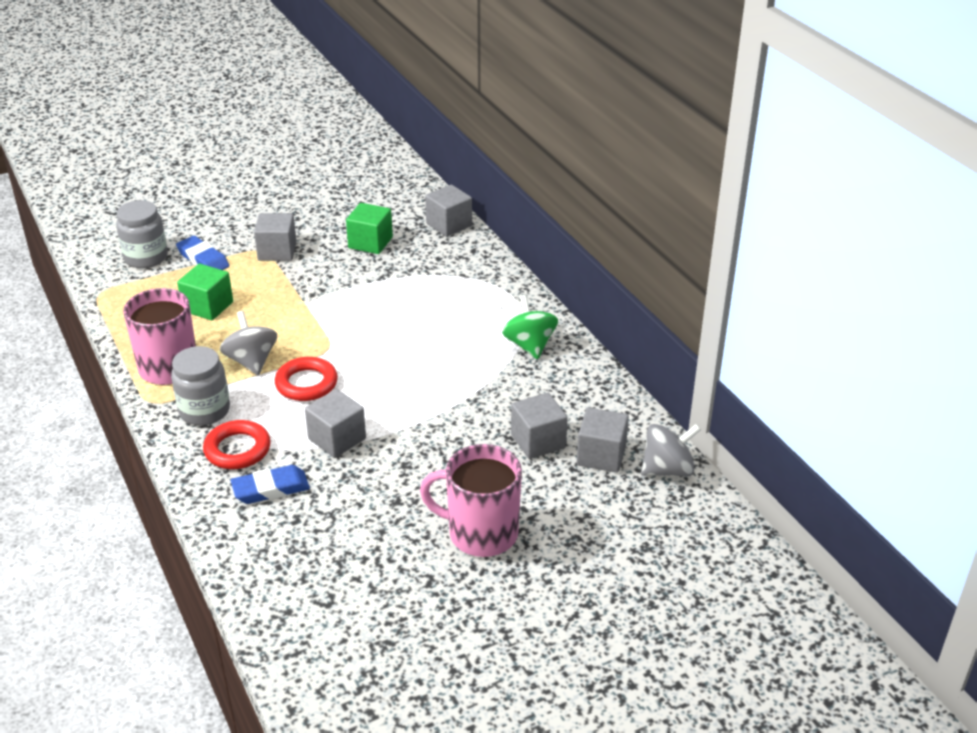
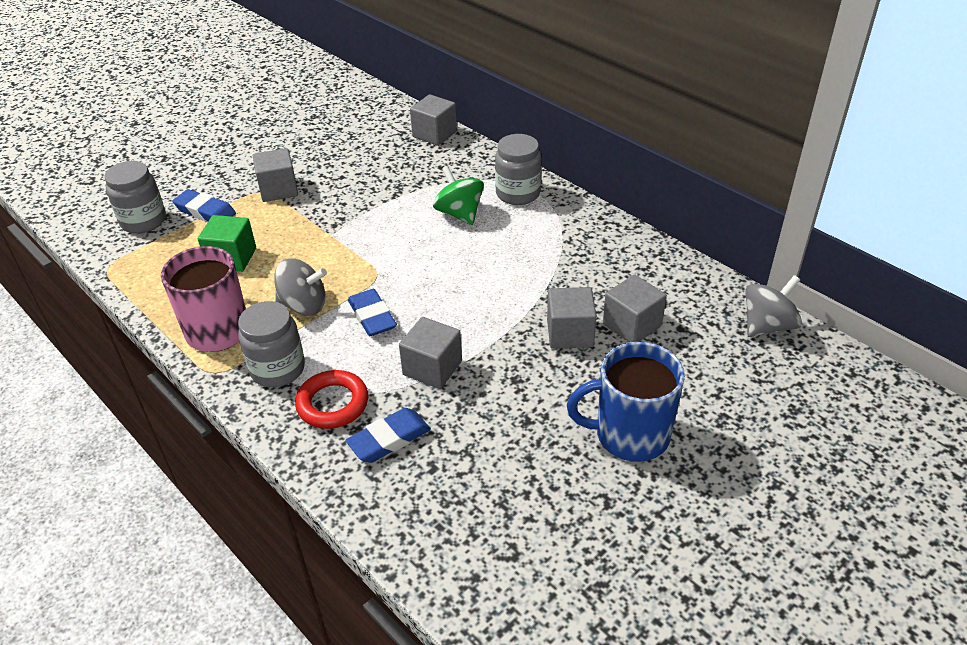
camera: 15 degrees left, 5 degrees up
(251, 361) = (304, 305): grey spinning top -> grey spinning top turned 135 degrees clockwise
(306, 383) = (372, 316): red ring -> blue eraser
(370, 243) = (367, 164): green cube -> none
(481, 533) = (630, 435): pink mug -> blue mug
(498, 298) = (518, 193): none -> grey jar
(529, 345) = (571, 232): green spinning top -> green spinning top (459, 213)
(601, 455) = (699, 326): grey cube -> grey cube (570, 333)

